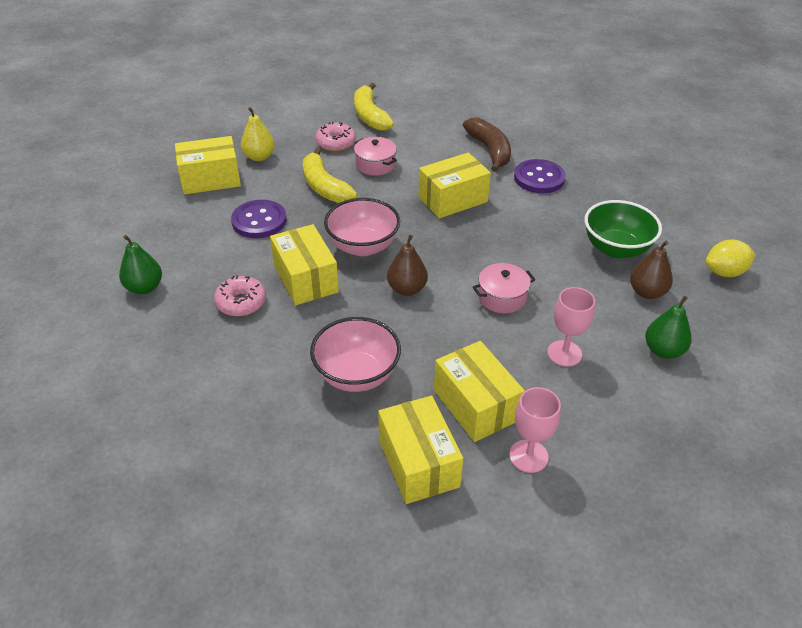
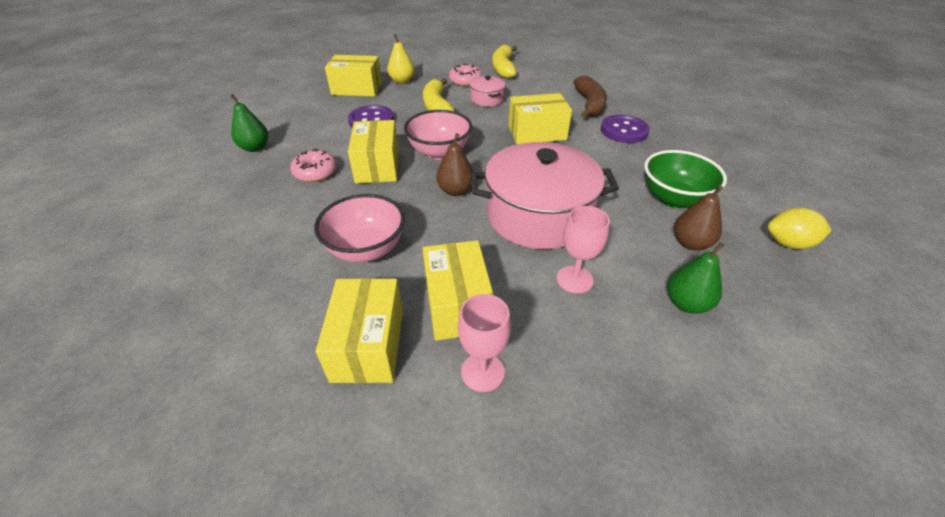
camera: 20 degrees right, 0 degrees up
(502, 297) = (538, 216): pink pot -> pink pot, size x2.20

